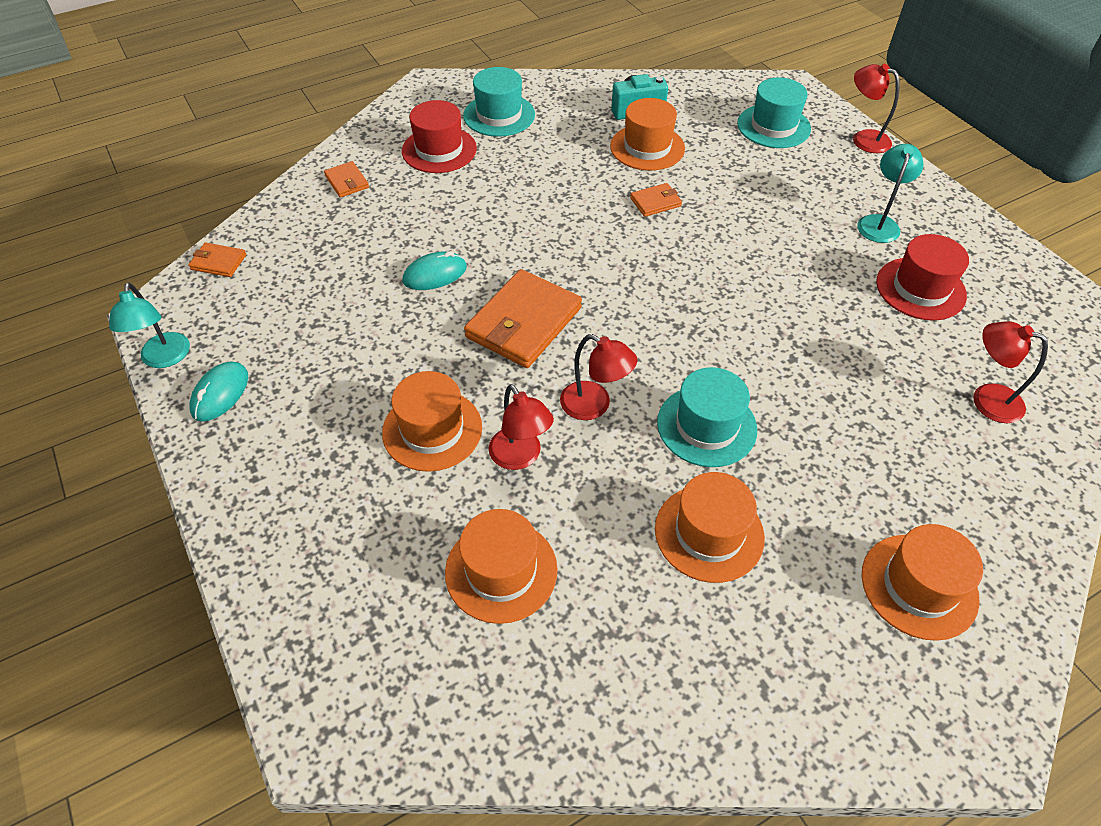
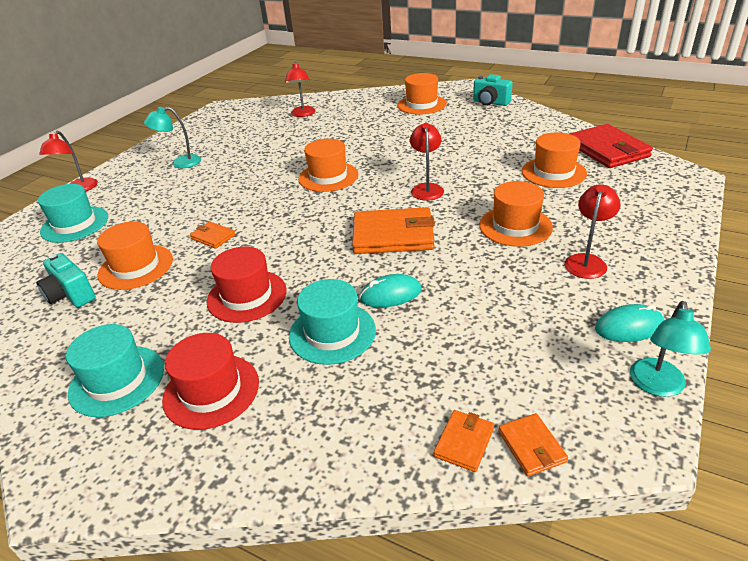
camera: 120 degrees left, 15 degrees down
(164, 358) = (658, 386): turquoise lamp -> turquoise lamp turned 150 degrees clockwise
(347, 182) = (319, 432): orange wallet -> orange wallet (464, 442)
(435, 274) = (390, 294): turquoise mouse -> turquoise mouse turned 45 degrees counterclockwise
(493, 711) = (607, 150): none -> red wallet
(520, 457) = (489, 194): red lamp -> red lamp (587, 261)
(706, 426) = (399, 159): turquoise hat -> turquoise hat (332, 333)
(709, 533) = (458, 140): orange hat -> orange hat (328, 177)
(846, 709) = (490, 103): none -> turquoise camera
(920, 289) = (234, 141): red hat -> red hat (247, 296)

